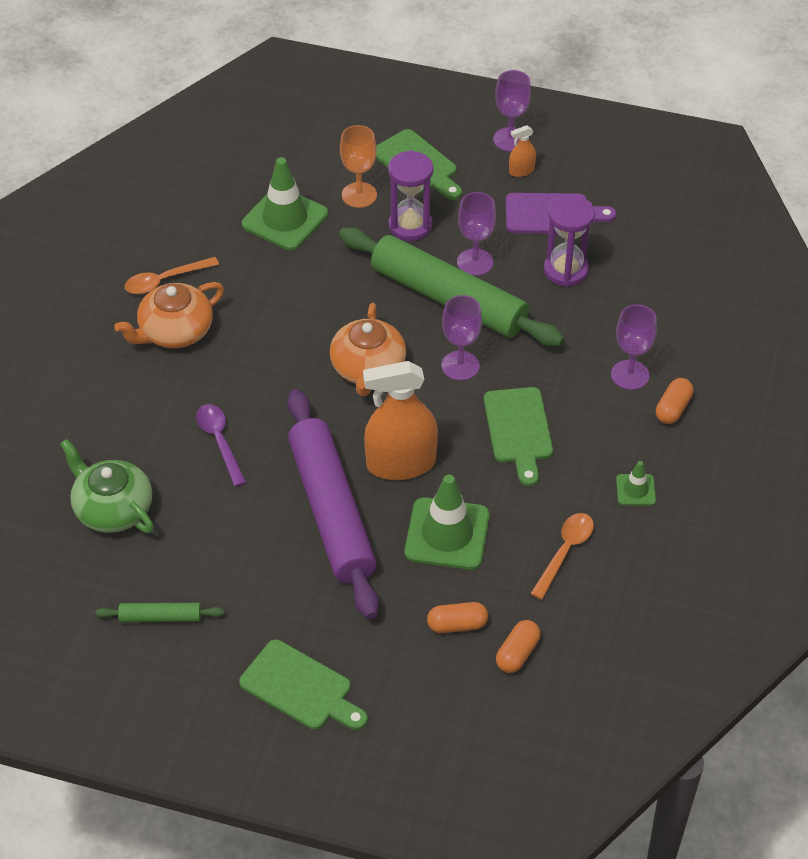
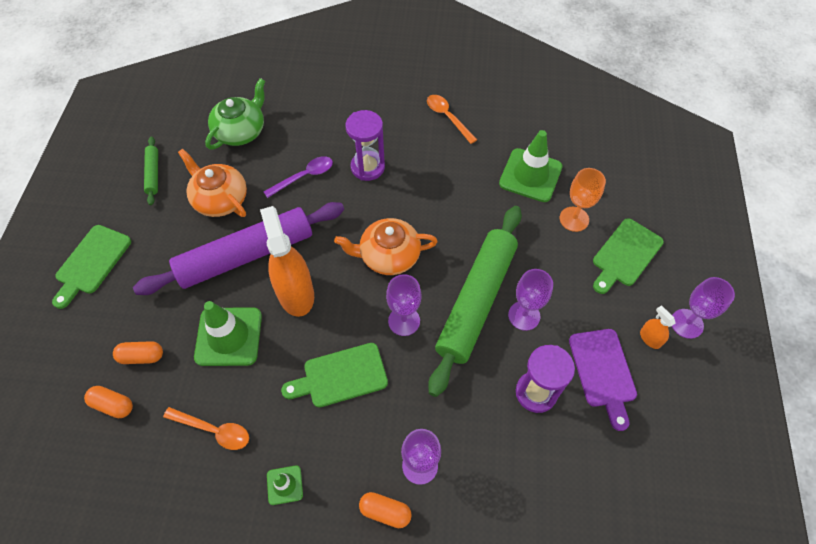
camera: 80 degrees right, 10 degrees up
(175, 331) = (401, 132): orange teapot -> orange teapot (220, 199)
(410, 226) = (551, 261): purple hourglass -> purple hourglass (367, 167)
(457, 625) = (142, 356): orange capsule -> orange capsule turned 75 degrees counterclockwise

